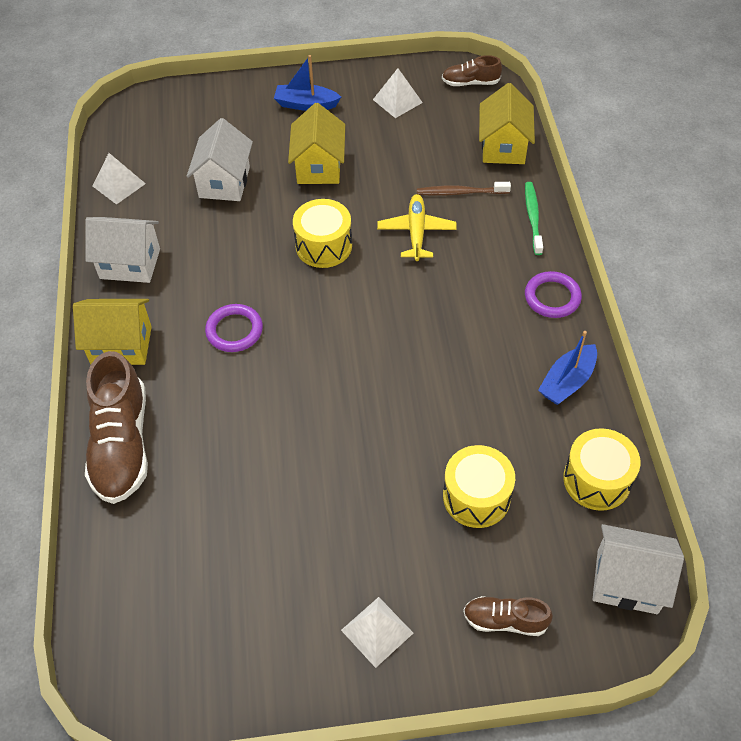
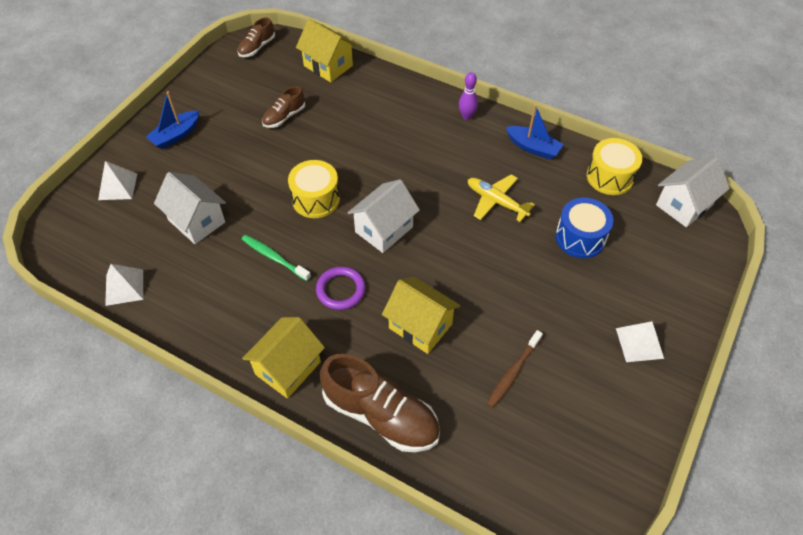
camera: 55 degrees left, 0 degrees up
(130, 263) = (213, 321): white house -> white house (384, 229)
(319, 166) = (242, 161): yellow house -> yellow house (420, 326)
(397, 101) = (230, 89): white pyramid -> white pyramid (117, 186)
(416, 232) = (353, 146): yellow plane -> yellow plane (496, 202)
(460, 192) = (343, 107): brown toothbrush -> brown toothbrush (513, 372)
(476, 497) = (580, 237): yellow drum -> blue drum
(505, 620) = (673, 275): brown shoe -> brown shoe (284, 117)
(533, 217) = (398, 87): green toothbrush -> green toothbrush (274, 257)
(552, 297) = (467, 116): purple ring -> purple bowling pin
(567, 381) = (533, 148): blue boat -> blue boat turned 45 degrees counterclockwise

